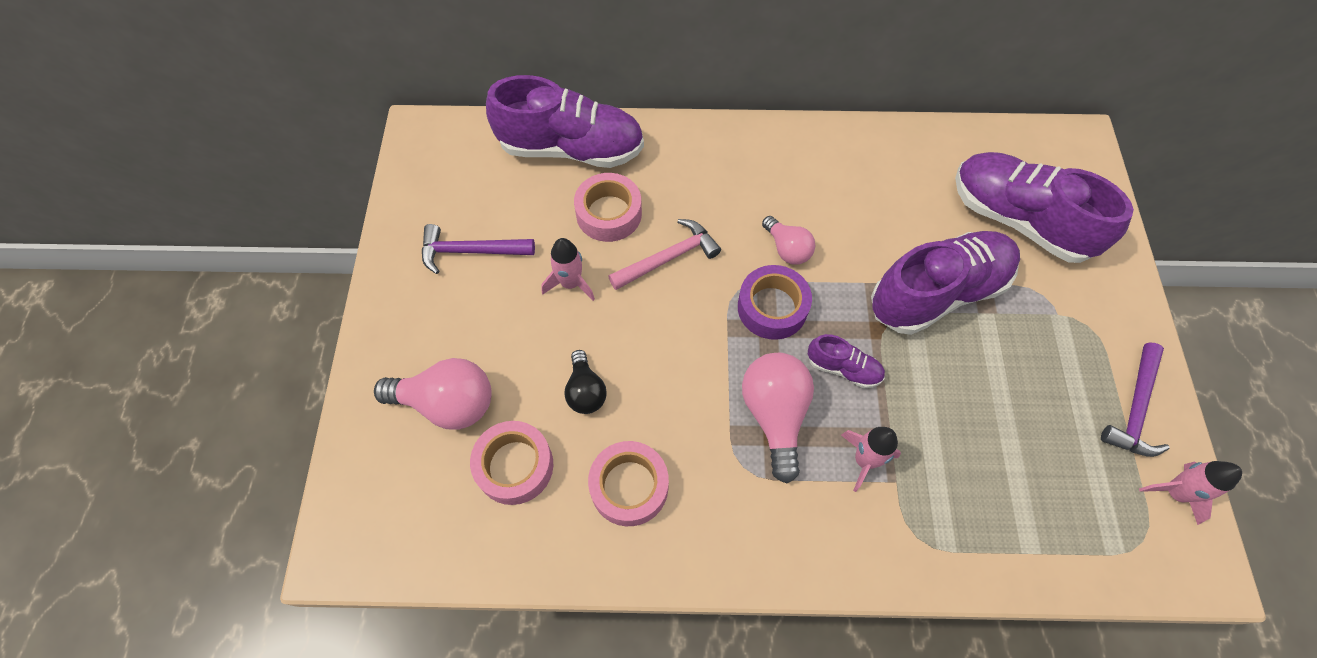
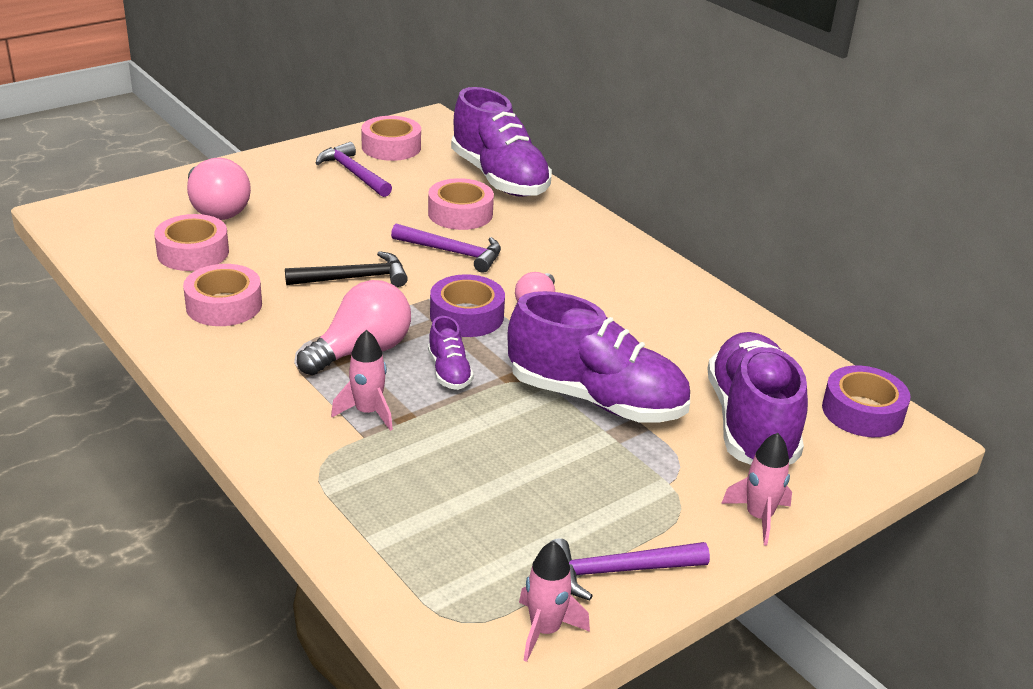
camera: 50 degrees right, 30 degrees down
(446, 193) = (391, 147): none -> pink tape
(570, 283) = (375, 220): pink rocket -> pink rocket (759, 517)
(585, 391) = (287, 259): black light bulb -> none
(657, 356) = (354, 278): none -> black hammer
(669, 258) = (453, 253): pink hammer -> purple hammer
(1040, 149) = (862, 412): none -> purple tape

